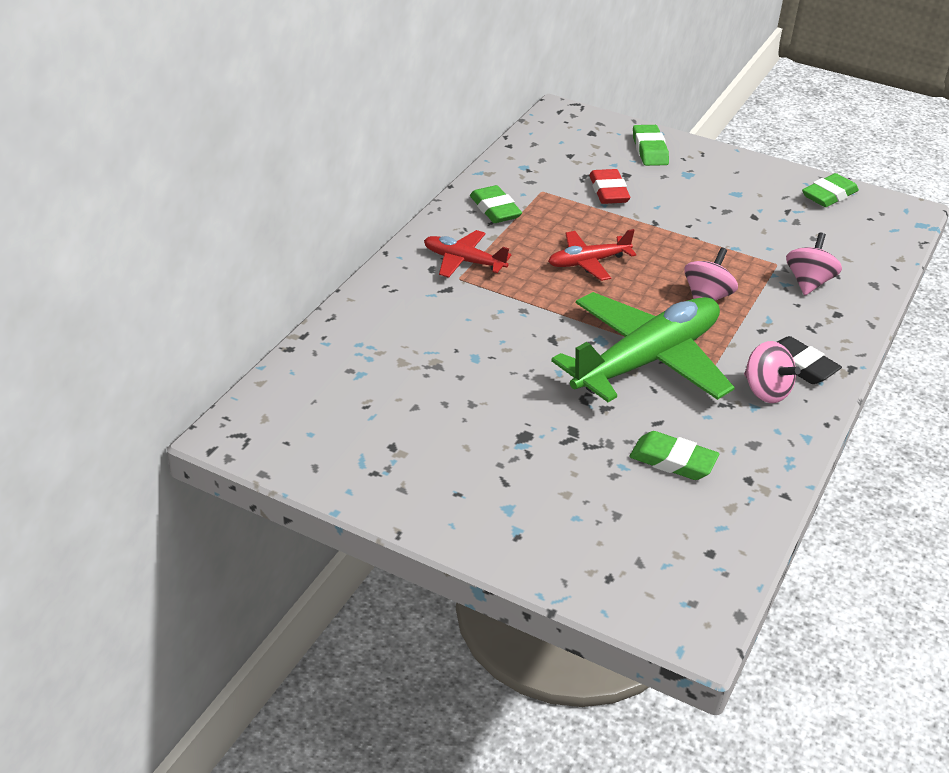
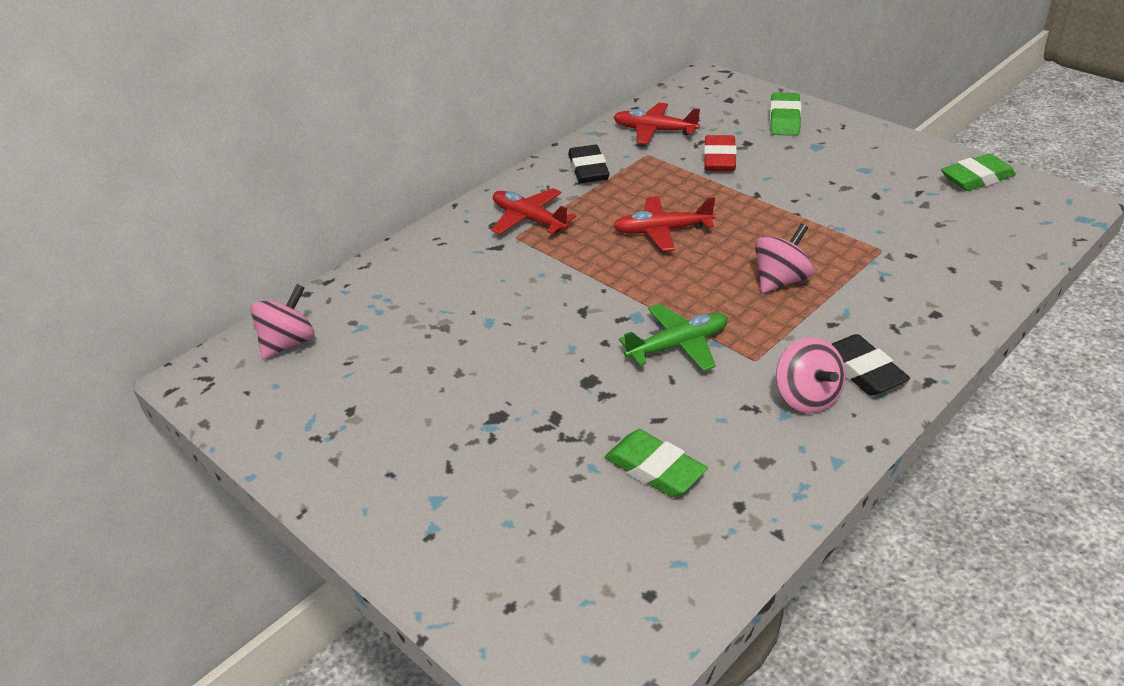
camera: 20 degrees right, 0 degrees up
(495, 209) = (588, 169): green eraser -> black eraser
(537, 167) = (654, 131): none -> red plane
(647, 360) = (678, 345): green plane -> green plane, size x0.49
(808, 282) = (913, 274): pink spinning top -> pink spinning top (288, 343)

